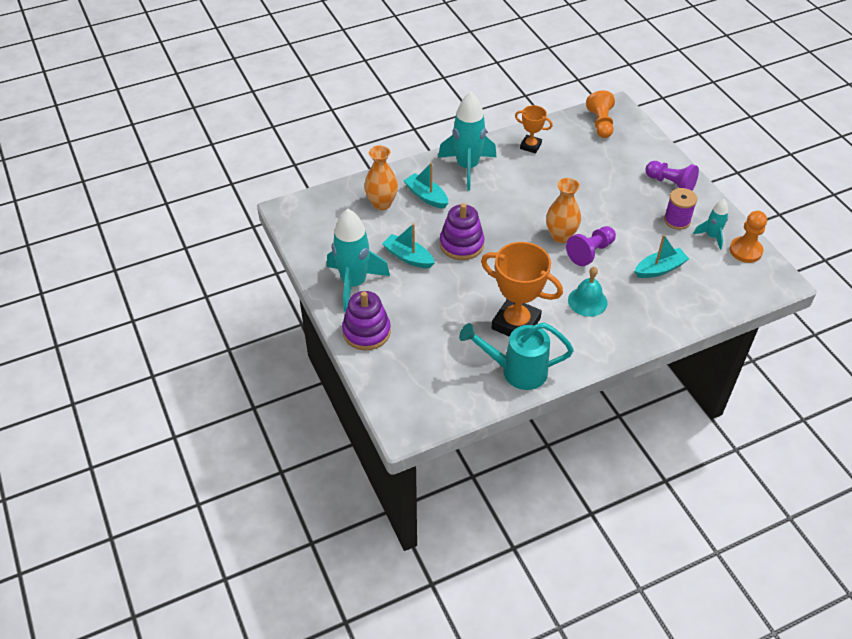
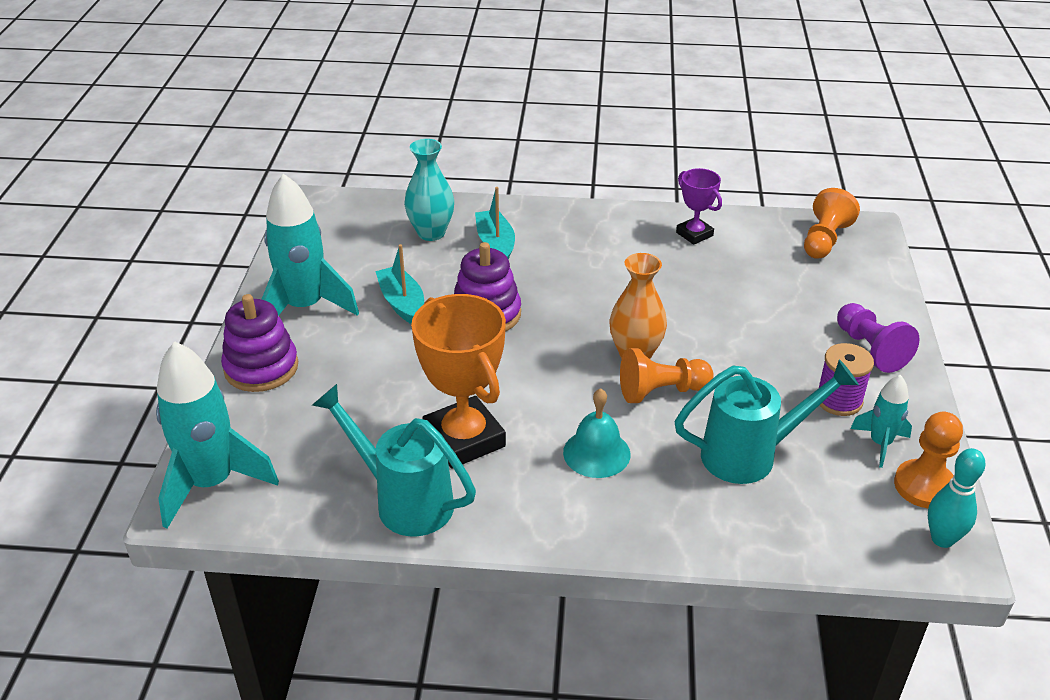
camera: 30 degrees right, 10 degrees down
(382, 203) = (431, 233): orange vase -> turquoise vase
(467, 167) = (582, 230): turquoise rocket -> turquoise rocket (212, 483)
(530, 146) = (694, 234): orange trophy -> purple trophy
(590, 252) = (661, 391): purple pawn -> orange pawn
(659, 269) = (751, 455): turquoise boat -> turquoise watering can
(771, 275) = (942, 539): none -> turquoise bowling pin

